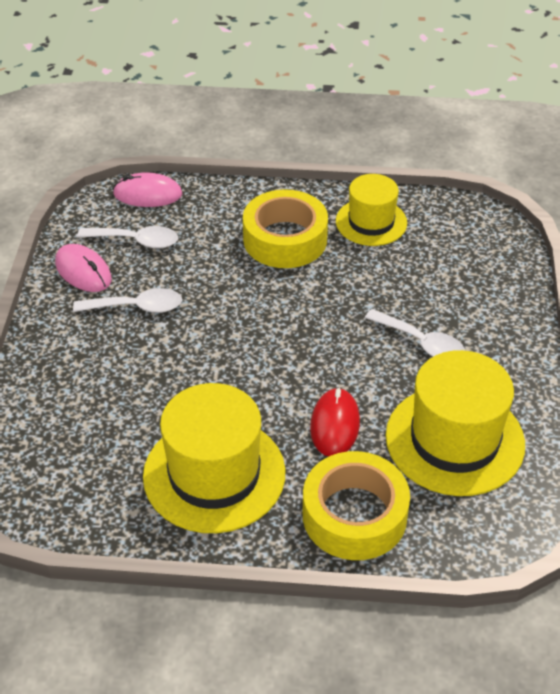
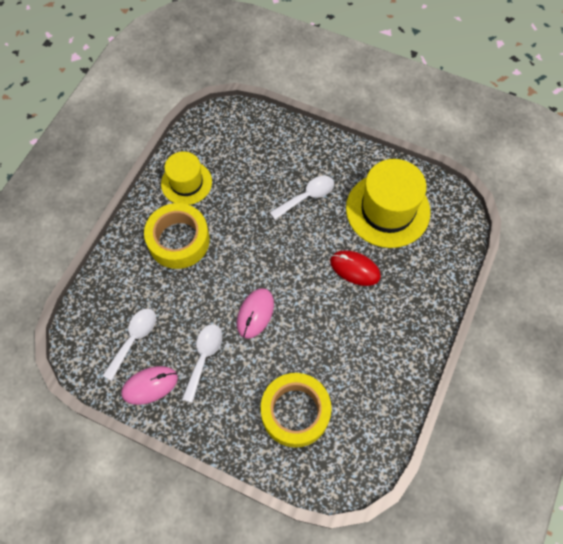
camera: 70 degrees left, 20 degrees up
(147, 194) = (85, 317): pink mouse -> pink mouse (255, 313)
(214, 474) = (370, 350): yellow hat -> none
(354, 515) = (424, 282): yellow tape -> yellow tape (295, 412)

